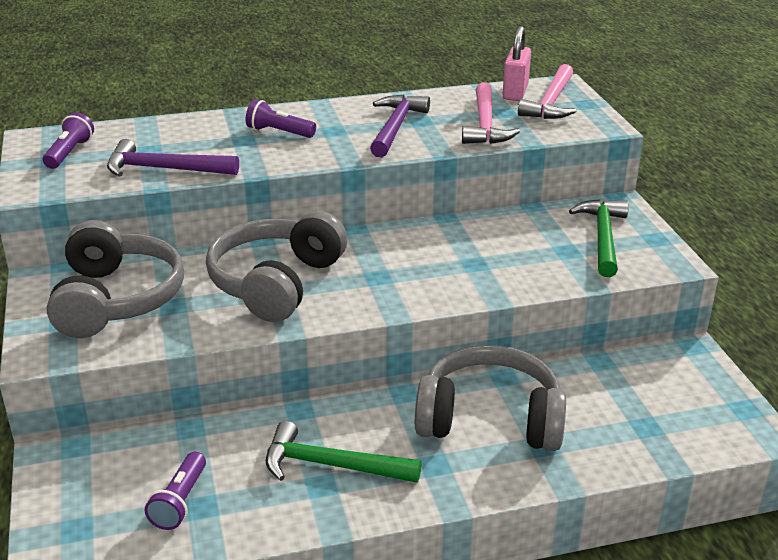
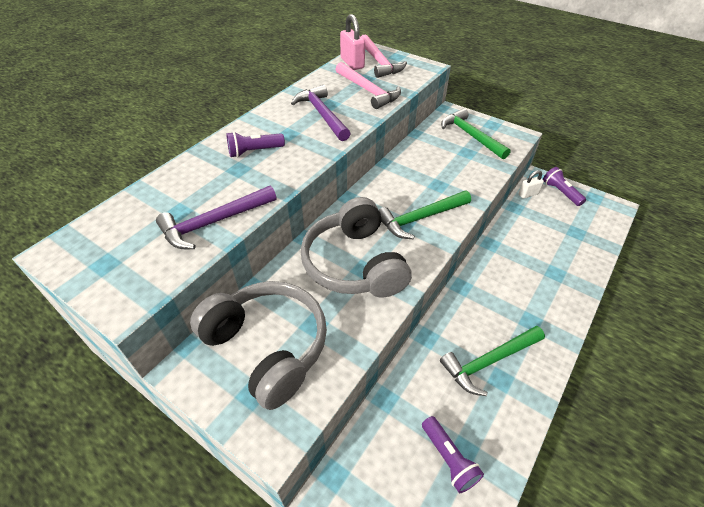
camera: 40 degrees left, 15 degrees up
(69, 153) = (111, 249): purple flashlight -> purple flashlight (560, 192)
(403, 281) = (420, 218): none -> green hammer
(490, 419) = (517, 274): grey headphones -> none
(643, 357) = (528, 194): none -> white padlock

